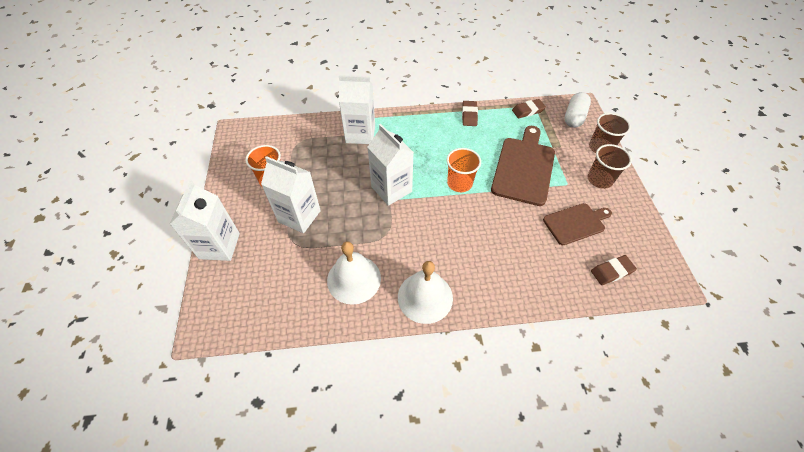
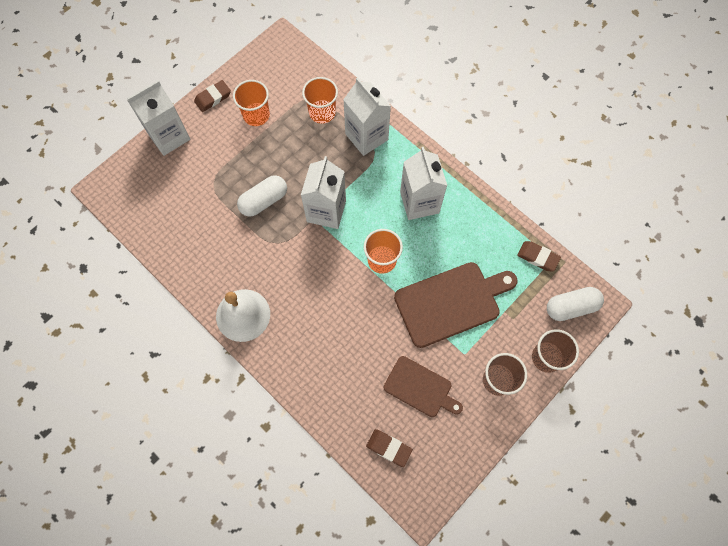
camera: 50 degrees right, 15 degrees up
(299, 216) = (240, 166): white carton -> white carton (419, 202)
(315, 144) = (322, 112): none -> orange cup
(344, 220) = (264, 201): none -> white capsule
(354, 279) = (217, 252): white bell -> none
(469, 115) = (478, 209): brown eraser -> brown eraser (213, 98)

